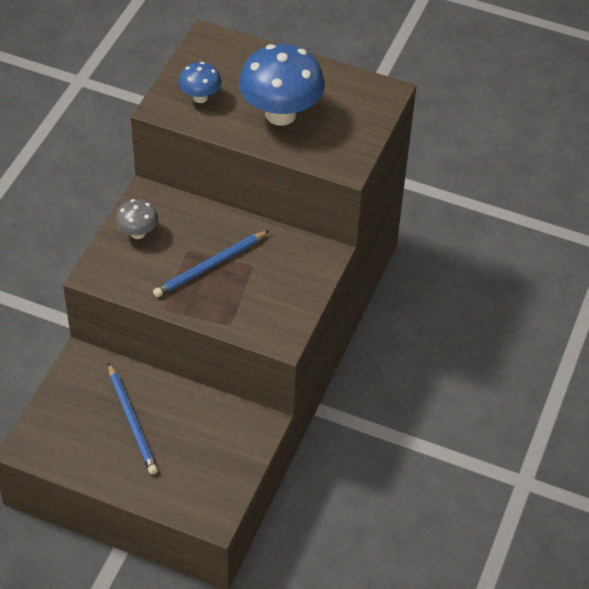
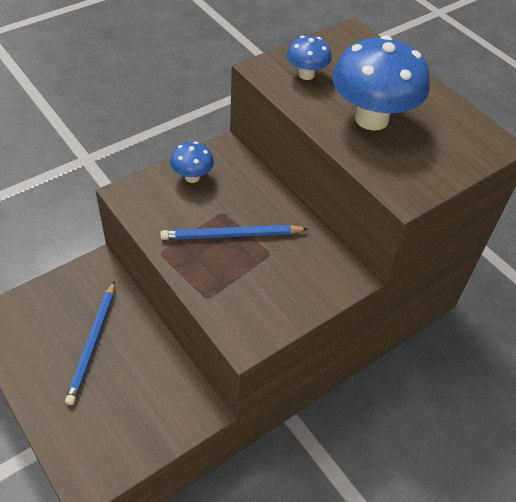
camera: 30 degrees right, 0 degrees up
(138, 233) = (192, 177): grey mushroom -> blue mushroom

